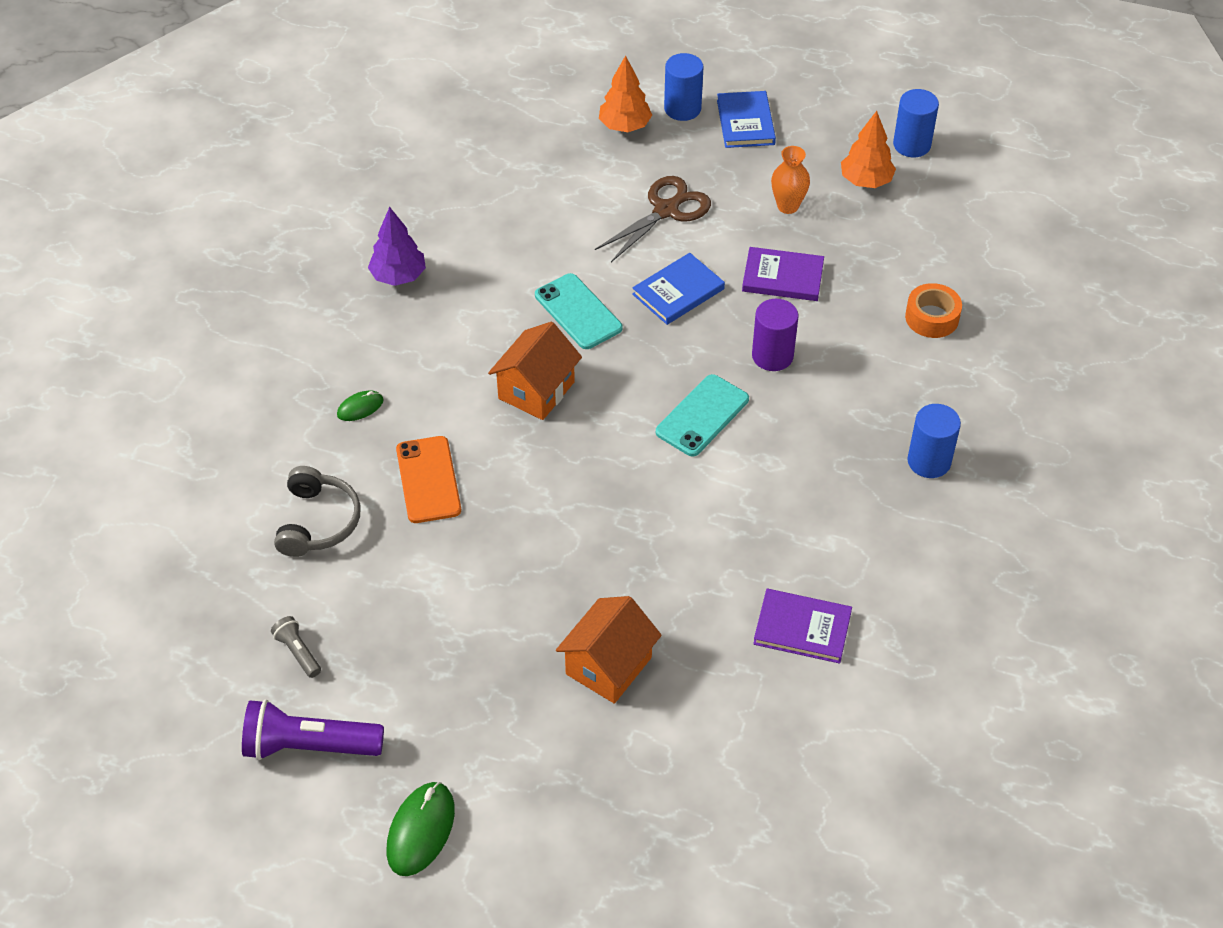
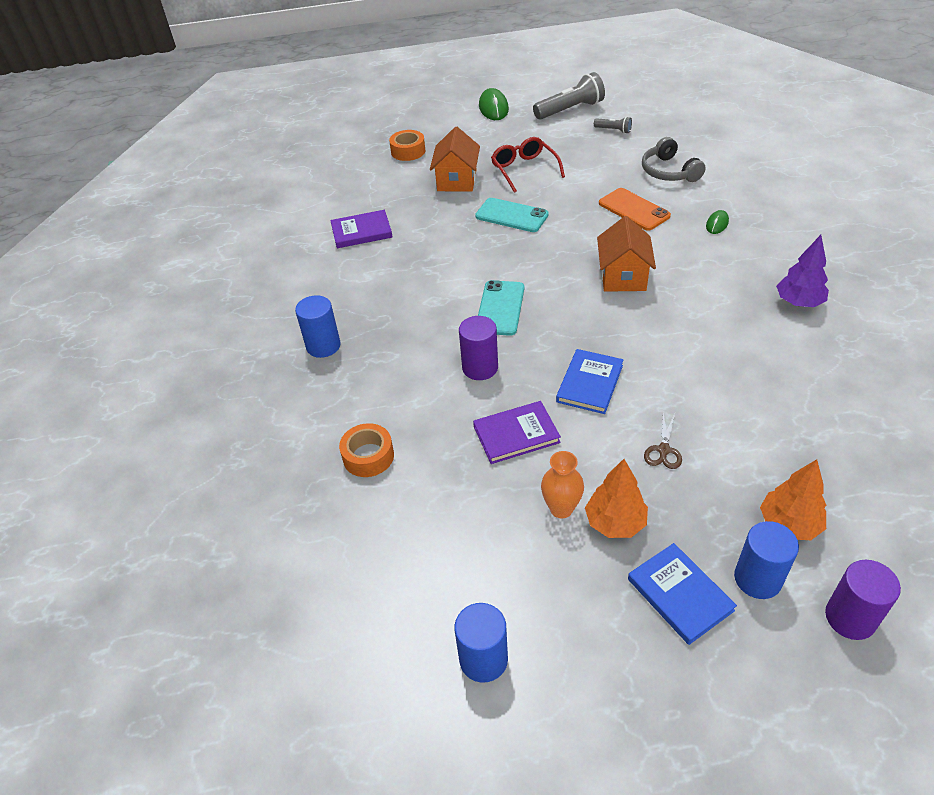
camera: 155 degrees right, 5 degrees down
(309, 746) = (570, 110): purple flashlight -> grey flashlight
(498, 635) = (524, 170): none -> red glasses
(578, 312) = (648, 335): turquoise phone -> turquoise phone (511, 215)
(637, 785) = (408, 151): none -> orange tape
(645, 68) = (850, 618): none -> purple cylinder
(666, 210) = (663, 450): brown scissors -> brown scissors, size x0.54
(866, 181) = (505, 579): orange tree -> orange tree (615, 523)

